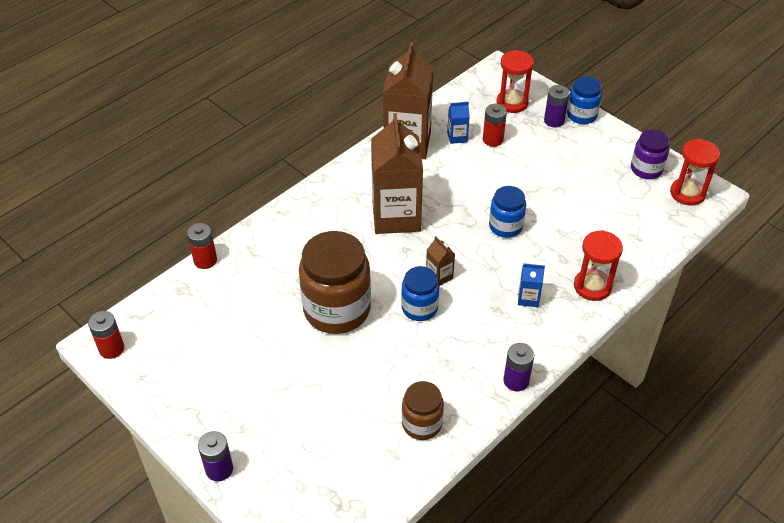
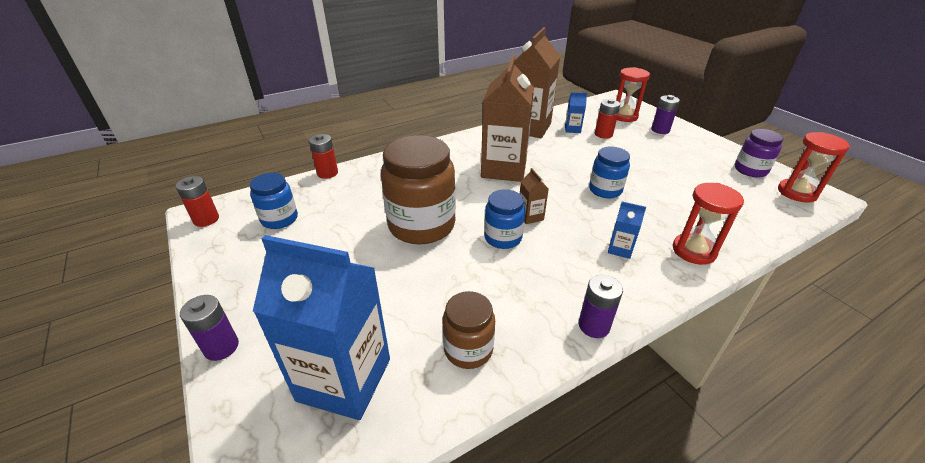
camera: 15 degrees right, 10 degrees down
(334, 470) = (344, 379): none -> blue carton
(581, 115) = (686, 130): blue jar -> blue jar (279, 219)

